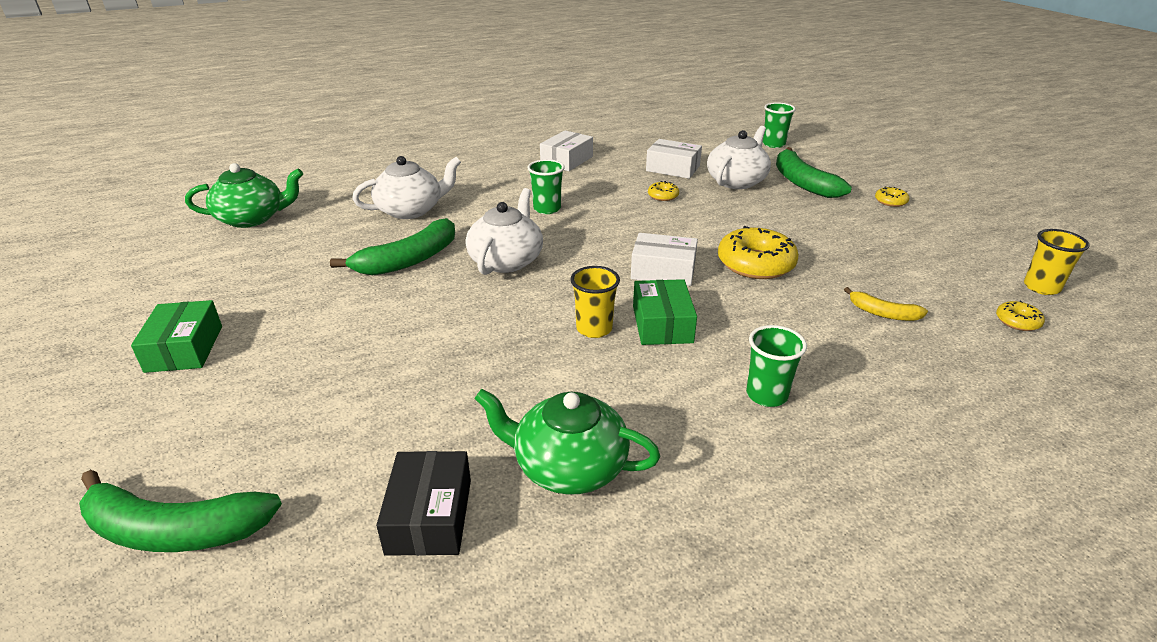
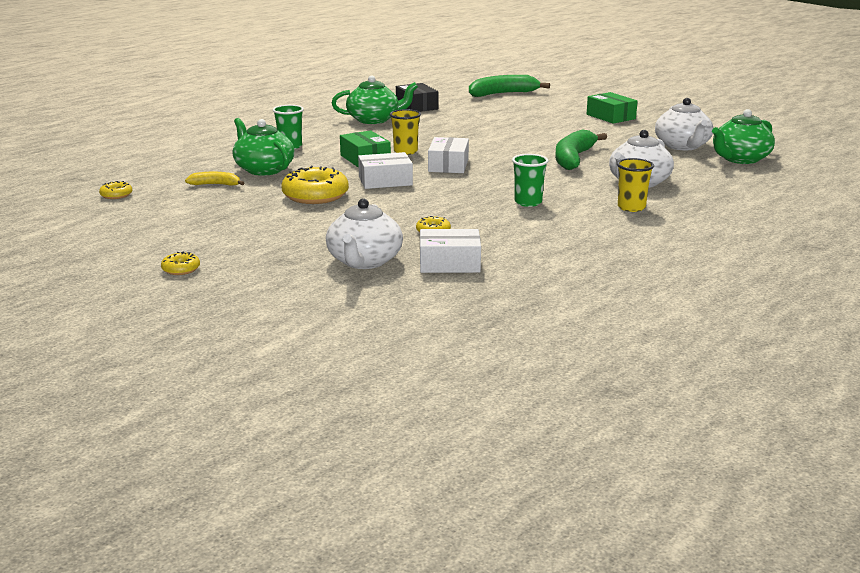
camera: 155 degrees right, 10 degrees down
(506, 260) = (506, 168): white teapot -> white teapot (682, 146)
(566, 160) = (582, 250): white box -> white box (448, 165)
(773, 144) = (337, 329): green cup -> none
(802, 183) = (285, 274): green banana -> none
(816, 334) = (264, 169): none -> green teapot
(1041, 287) = (76, 217): yellow cup -> yellow cup (631, 207)

